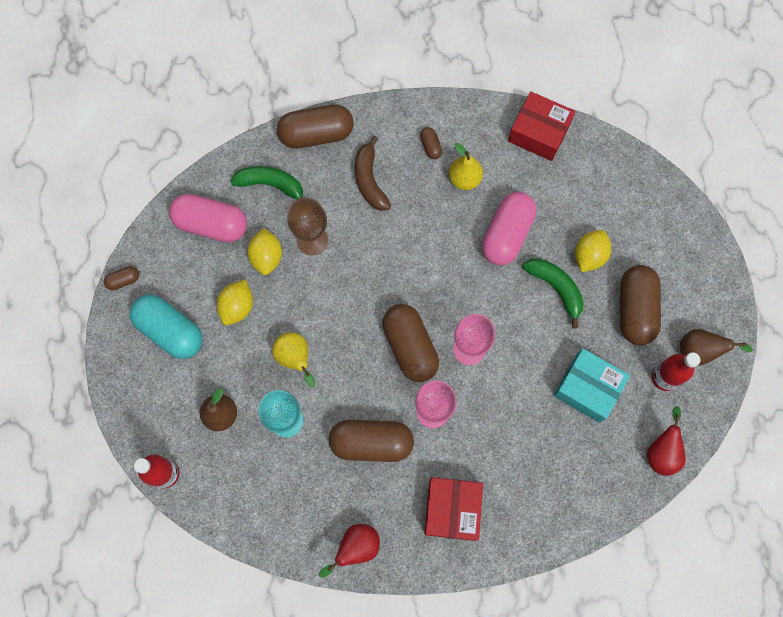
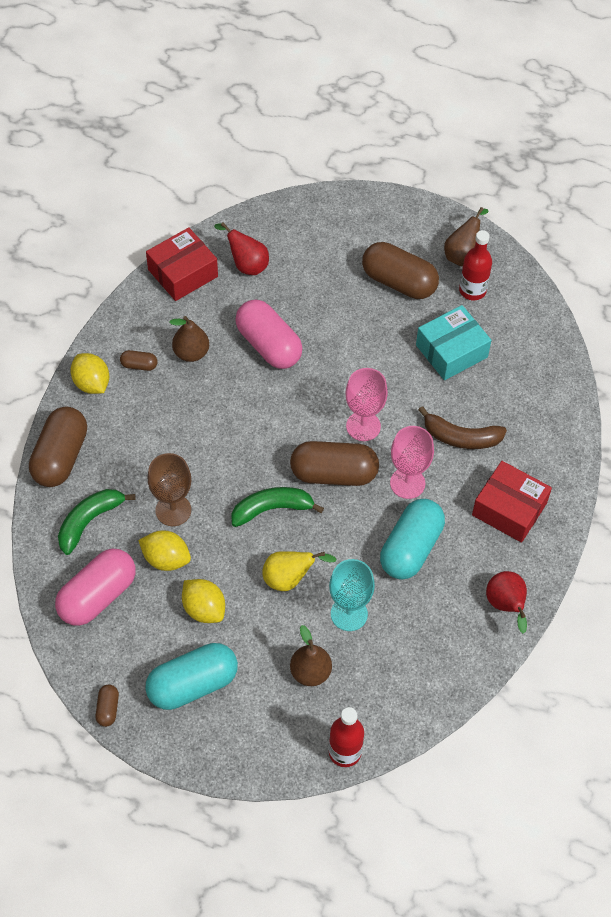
camera: 65 degrees left, 15 degrees down
(369, 180) = (141, 432): brown banana -> brown banana (461, 437)
(371, 443) = (411, 548): brown capsule -> turquoise capsule
(464, 179) = (191, 353): yellow pear -> brown pear
(556, 288) = (344, 331): green banana -> green banana (272, 509)
(589, 256) = (328, 292): yellow lemon -> yellow lemon (91, 383)
(661, 451) = (537, 324): red pear -> red pear (246, 265)

